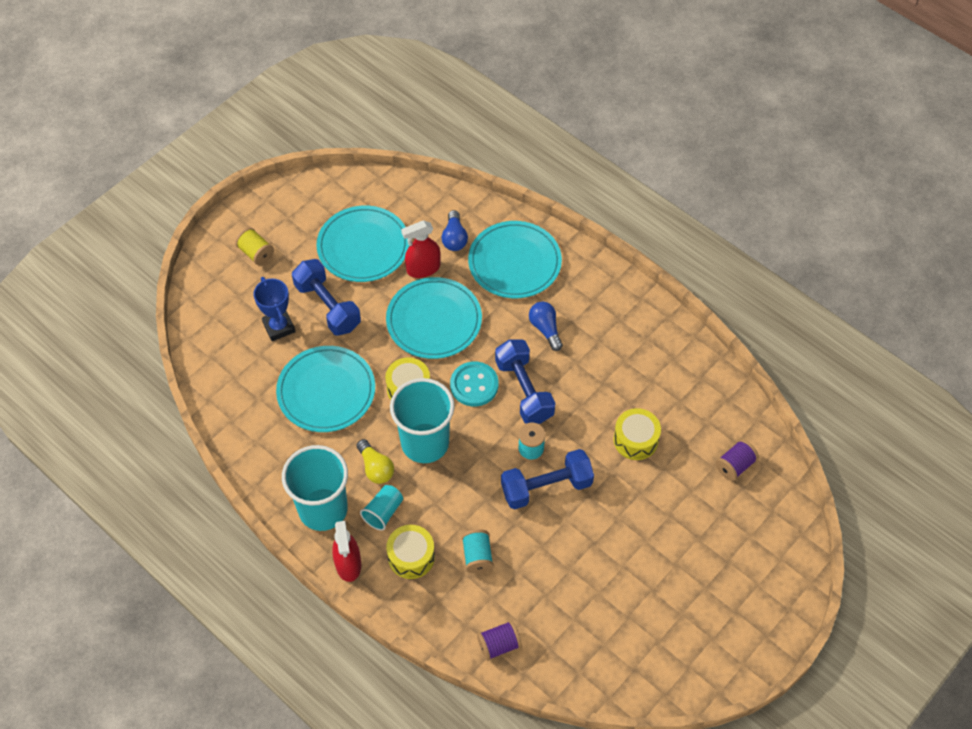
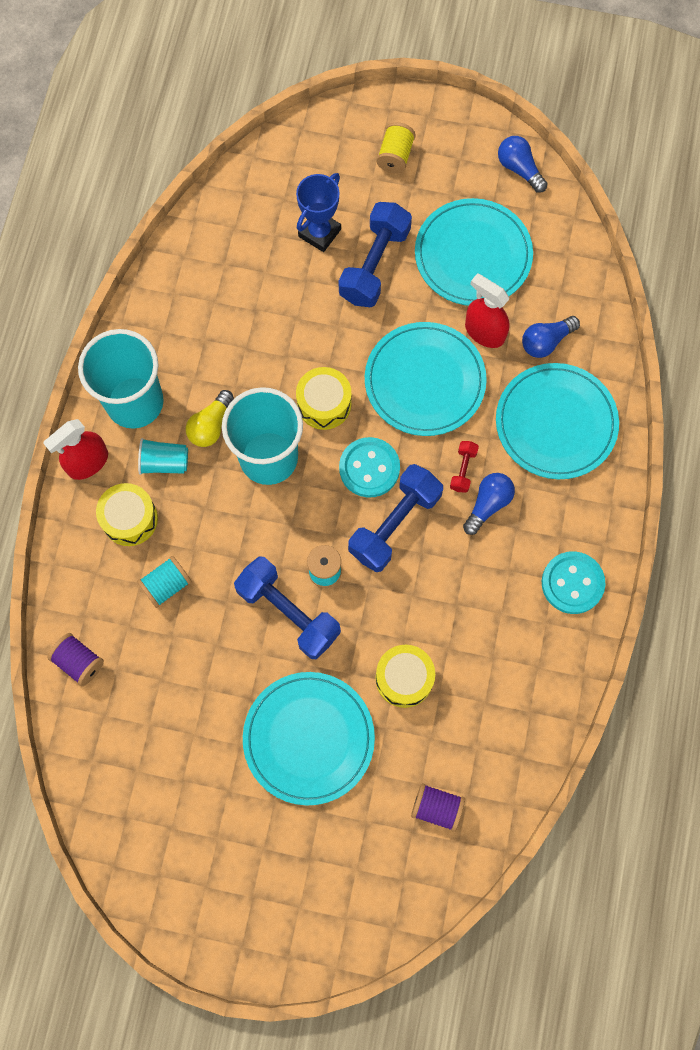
camera: 60 degrees right, 15 degrees up
(321, 189) = (519, 169): none -> blue light bulb
(326, 391) = (271, 324): turquoise plate -> turquoise plate (309, 738)
(512, 331) = (463, 470): none -> red dumbbell
(629, 310) = (572, 583): none -> turquoise button

